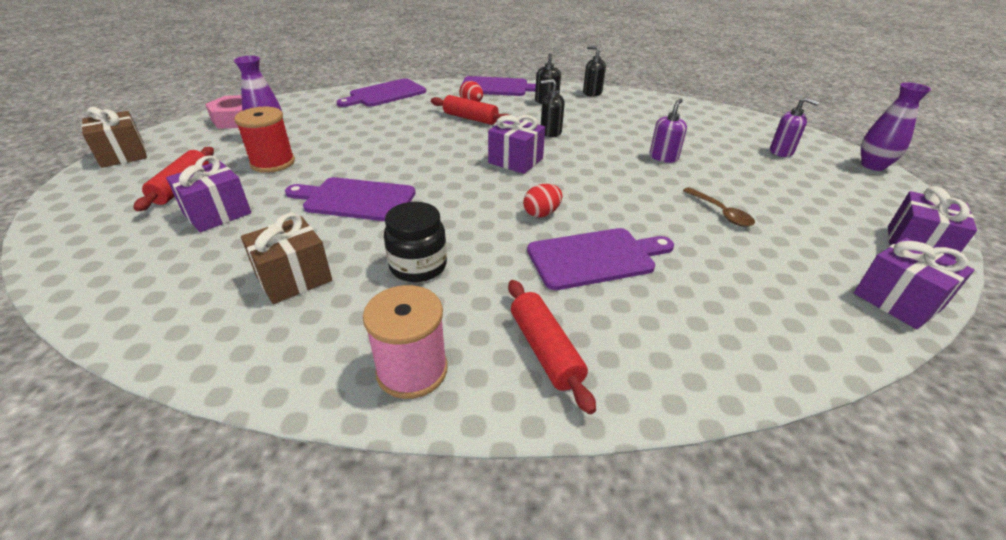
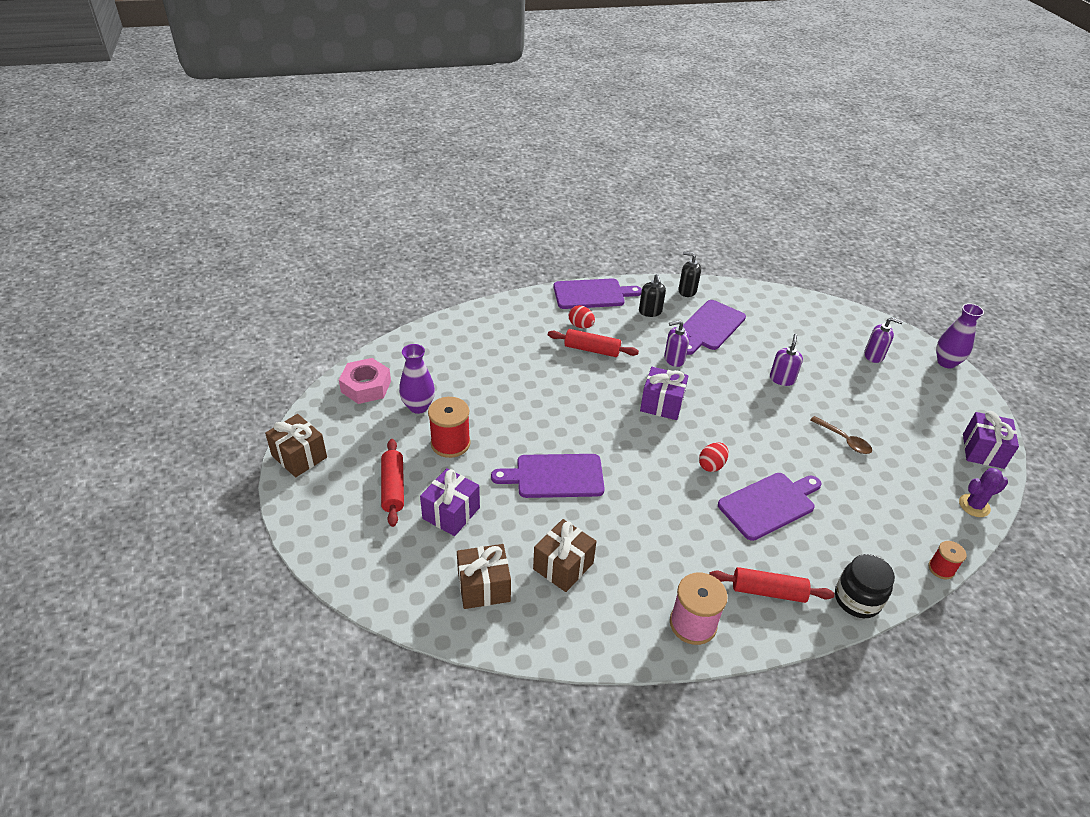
camera: 15 degrees left, 5 degrees up
(182, 283) = (484, 587): none -> brown gift
(385, 94) = (487, 322): purple cutting board -> purple cutting board (710, 327)
(418, 266) = (647, 537): black jar -> black jar (857, 599)
(545, 350) = (768, 591): red rolling pin -> red rolling pin turned 45 degrees counterclockwise
(550, 132) = (674, 359): black soap dispenser -> purple soap dispenser
(832, 368) = (941, 569): none -> red spool
(897, 301) = (974, 505): purple gift -> purple cactus

